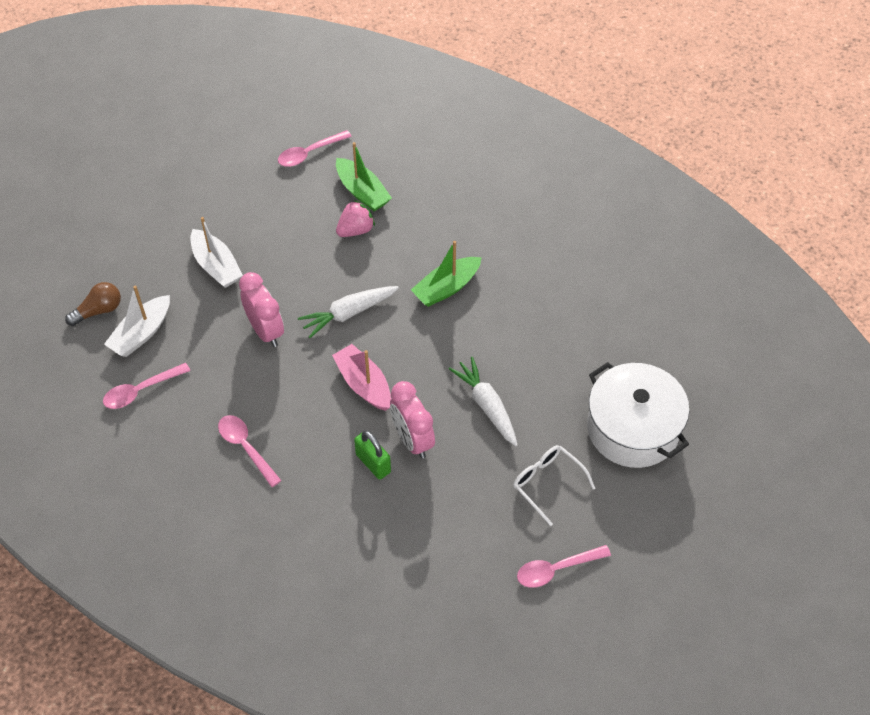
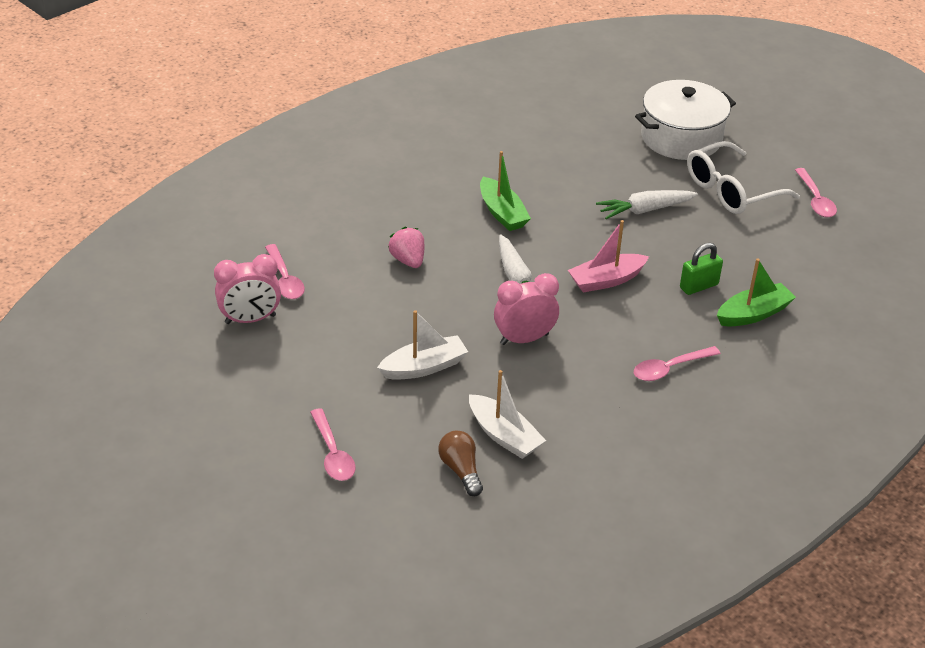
camera: 80 degrees left, 15 degrees down
(141, 390) = (583, 442): pink spoon -> pink spoon (333, 453)
(362, 192) = (357, 249): green boat -> green boat (753, 314)
(412, 440) = (675, 259): pink clock -> pink clock (250, 319)
(547, 483) = (731, 190): white glasses -> white glasses, size x1.57

